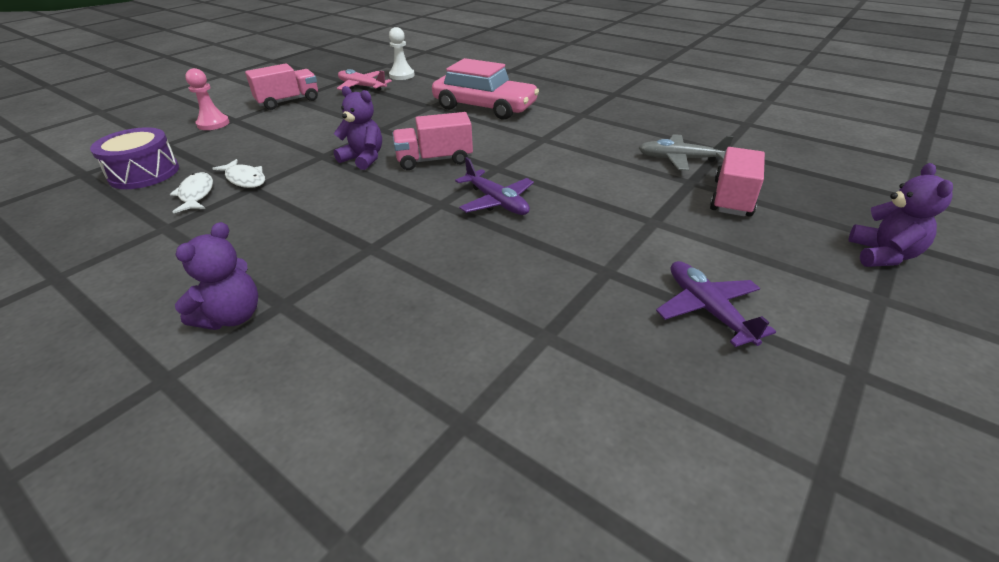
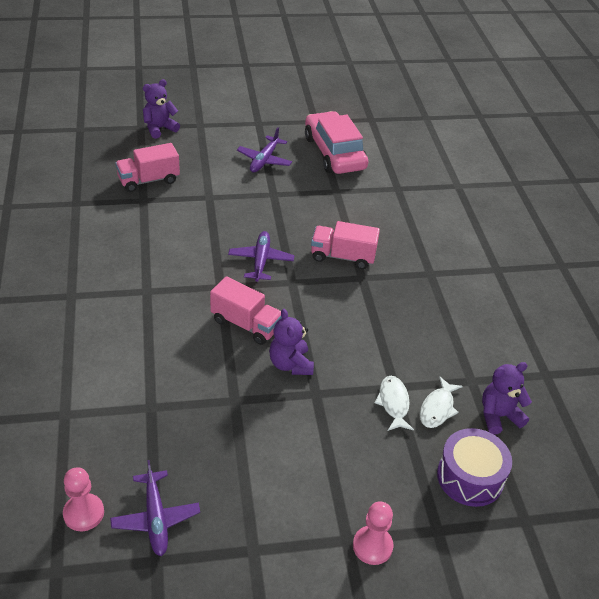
camera: 140 degrees left, 5 degrees up
(232, 316) = (456, 281): purple teddy bear -> purple teddy bear (498, 416)
(288, 101) = (263, 545): pink truck -> pink truck (342, 257)
(362, 86) = (155, 518): pink plane -> purple plane
(402, 75) = (83, 513): white pawn -> pink pawn
(484, 107) = (114, 366): pink car -> pink car (334, 153)
(680, 159) = (112, 214): grey plane -> none

